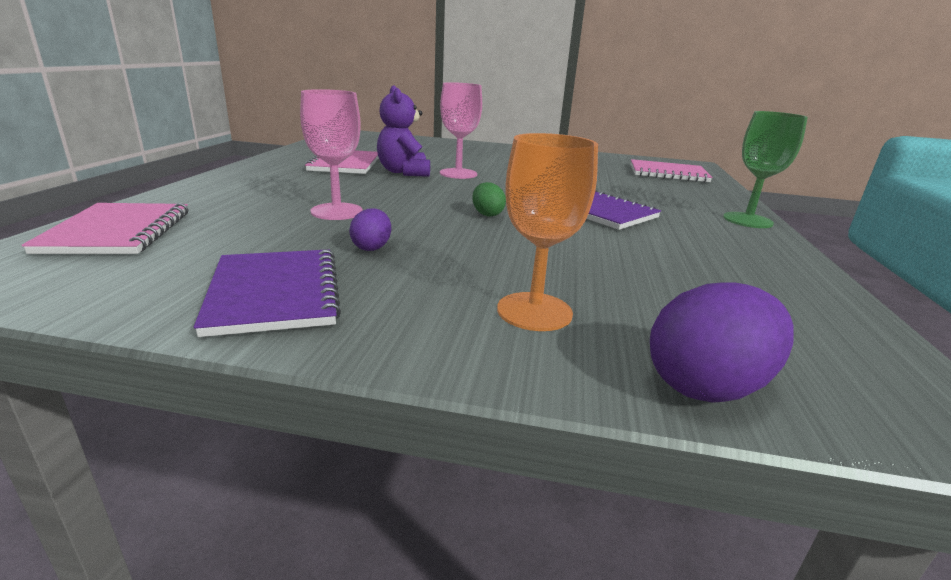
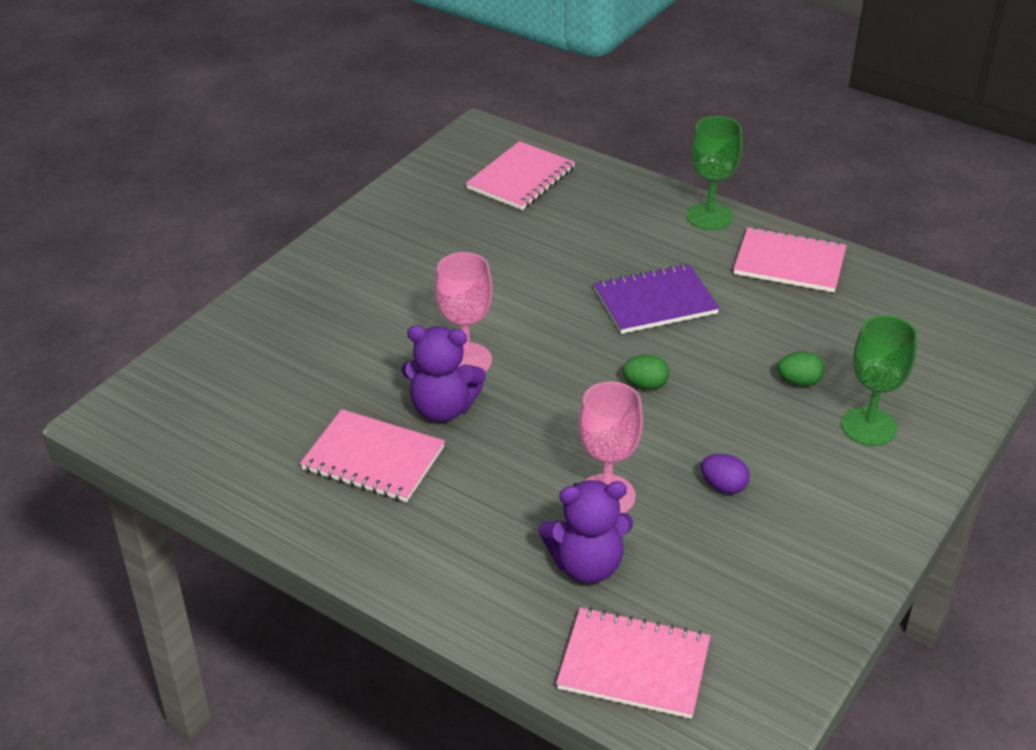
camera: 65 degrees left, 15 degrees up
(249, 211) = (586, 565): none -> purple teddy bear
(274, 293) = (811, 556): purple notebook -> none
(534, 311) = (868, 426): orange goblet -> green goblet
(567, 269) = (799, 382): none -> green egg
(706, 386) = (969, 391): purple egg -> none
(751, 253) = (789, 263): none -> pink notebook

